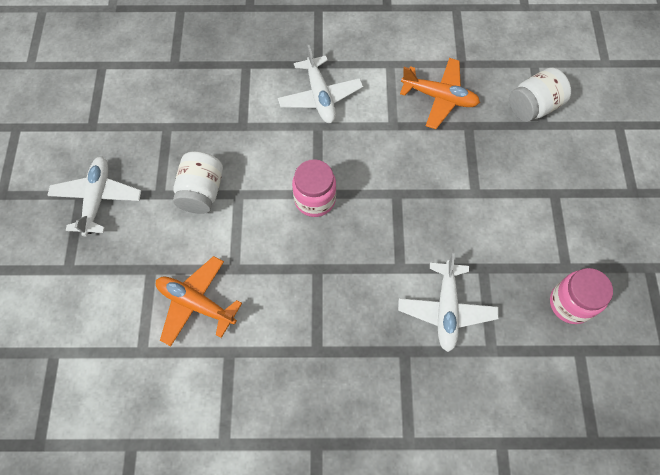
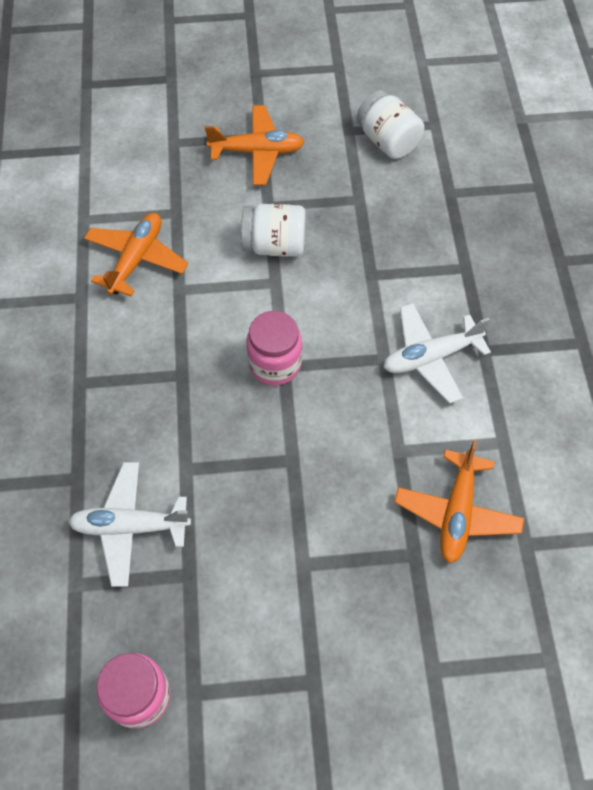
camera: 85 degrees right, 5 degrees down
(97, 198) = (257, 152): white plane -> orange plane
(533, 106) = (465, 655): white jar -> white jar (388, 141)

